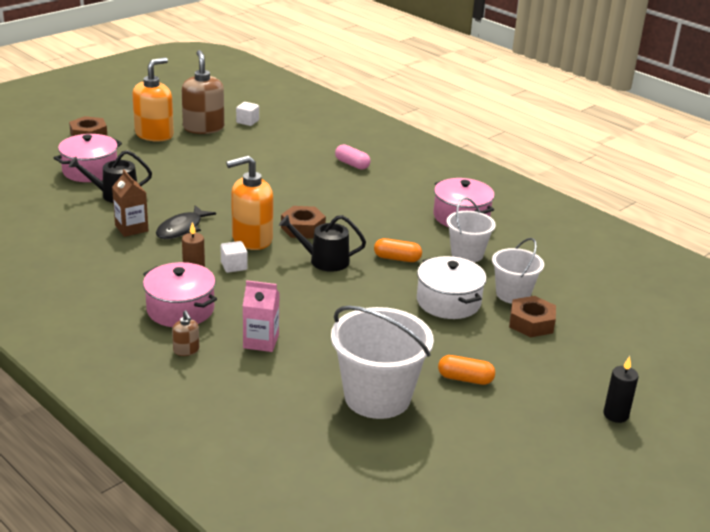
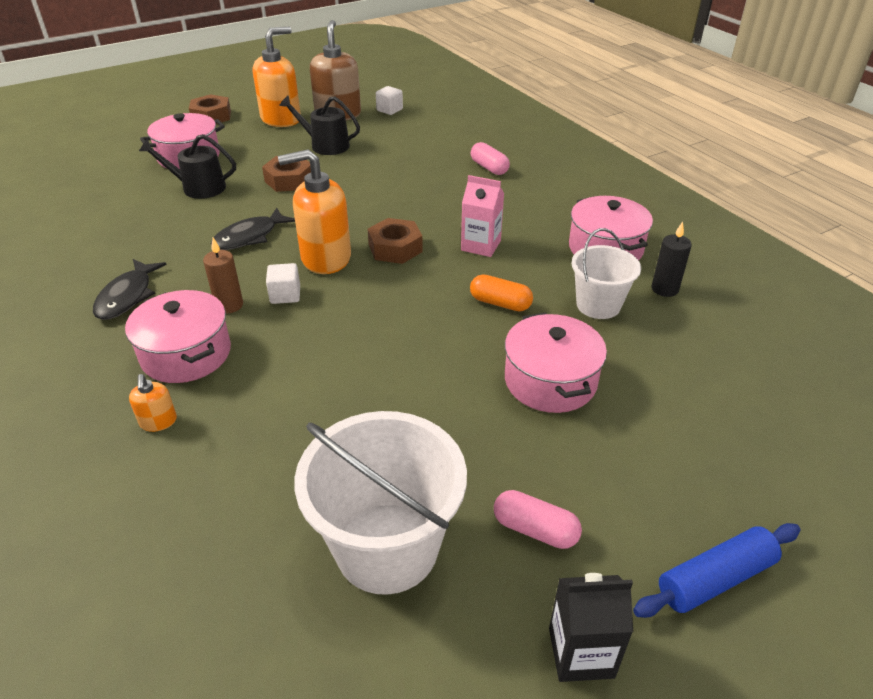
camera: 15 degrees right, 10 degrees up
(109, 277) = (127, 296): none -> black fish
(131, 228) = (192, 231): brown carton -> none
(186, 350) = (158, 422): brown soap dispenser -> orange soap dispenser
(261, 341) = (263, 419): pink carton -> pink carton (481, 245)
(324, 260) = (403, 297): black watering can -> black watering can (325, 145)
(448, 302) = (550, 381): white pot -> pink pot
(465, 379) = (535, 529): orange capsule -> pink capsule
(509, 429) = (581, 652): none -> black carton
(513, 294) = (648, 378): white bucket -> none
(531, 323) = (665, 433): brown nut -> brown nut (289, 180)
(576, 389) = (715, 578): none -> blue rolling pin
(615, 415) = (777, 649): black candle -> black candle (664, 289)

